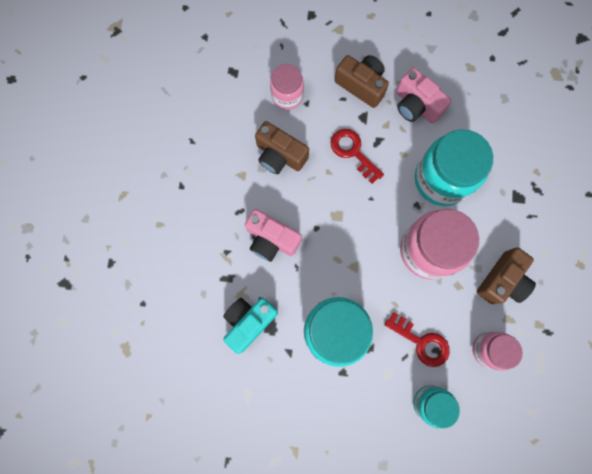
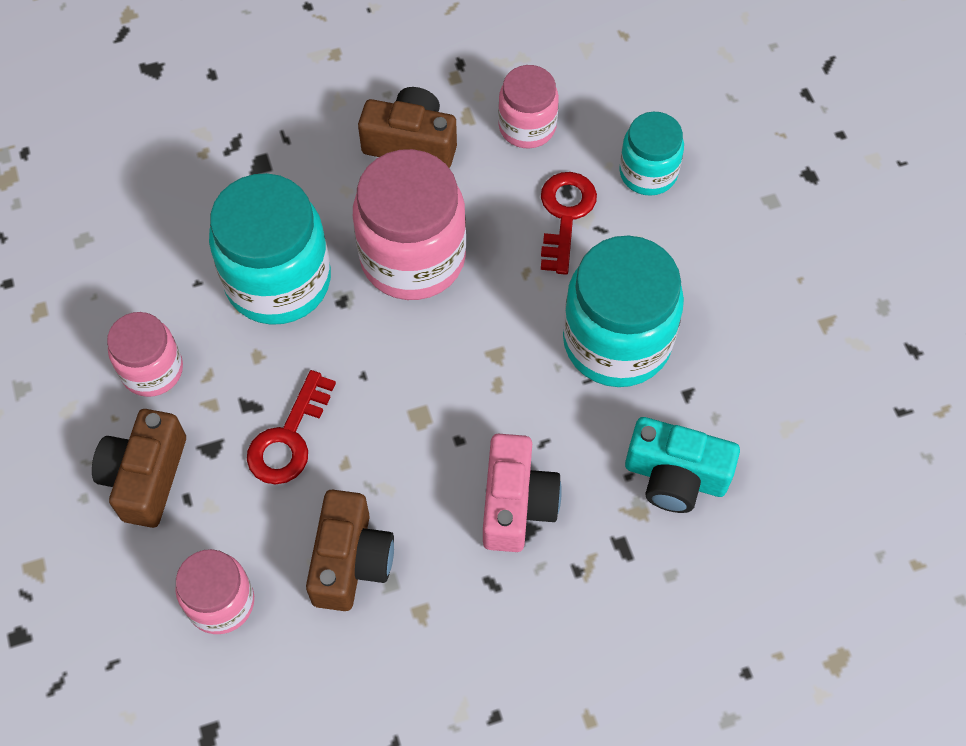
camera: 115 degrees left, 15 degrees down
(416, 105) = (152, 370): pink camera -> pink jar

